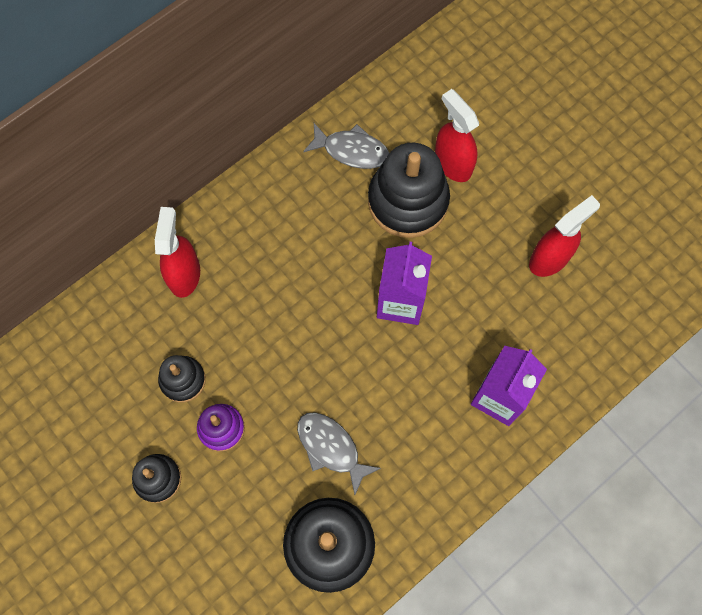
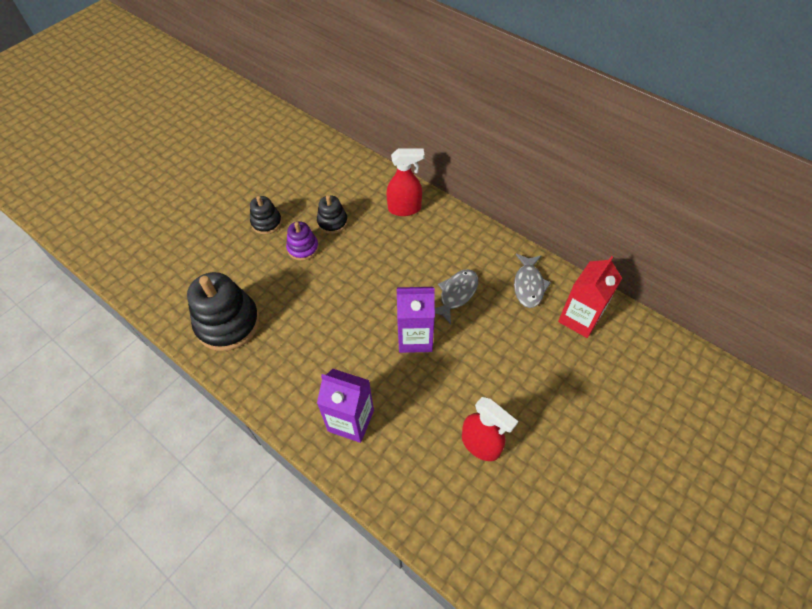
camera: 80 degrees right, 15 degrees down
(331, 448) = (296, 312): grey fish -> grey fish (456, 294)
(408, 201) = (499, 329): black stacking toy -> none
(411, 109) = (579, 318): none -> red carton
(452, 163) = (543, 355): red spray bottle -> none

